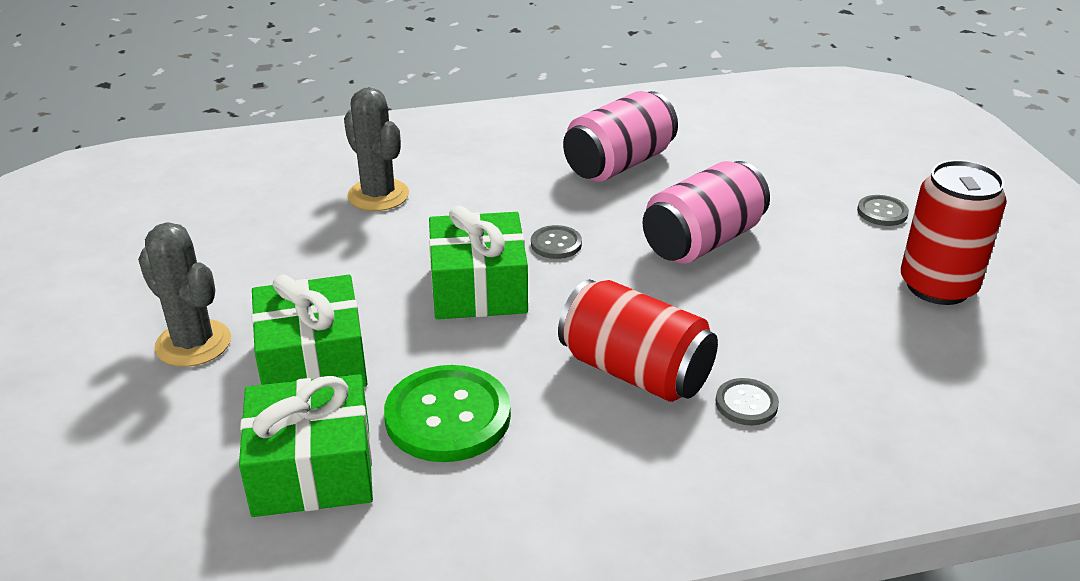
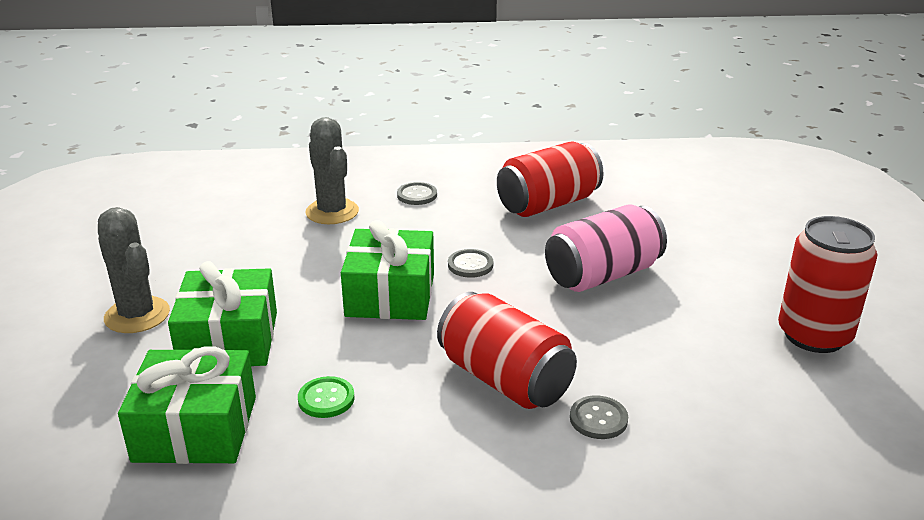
camera: 10 degrees right, 5 degrees down
(448, 416) = (326, 399): green button -> green button, size x0.50
(619, 164) = (548, 204): pink can -> red can
(882, 212) = (779, 265): grey button -> grey button (417, 195)

